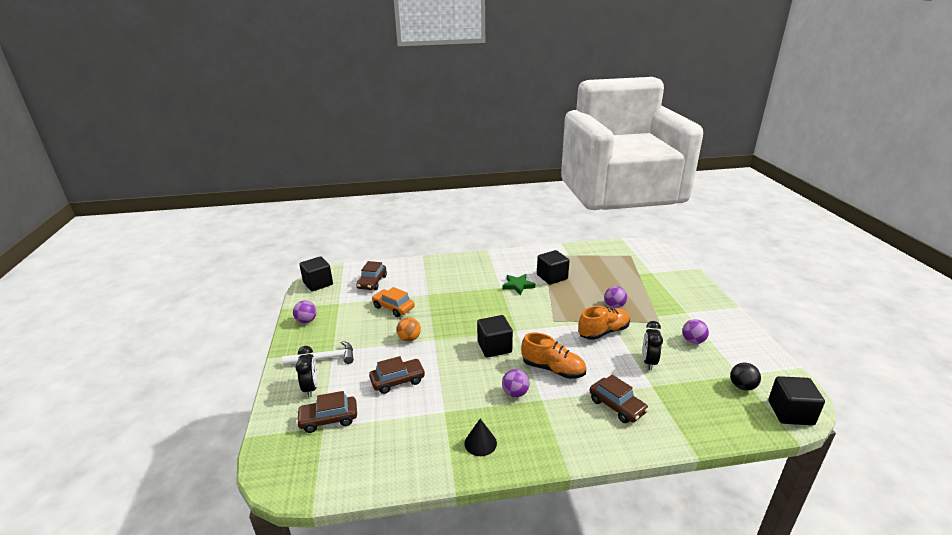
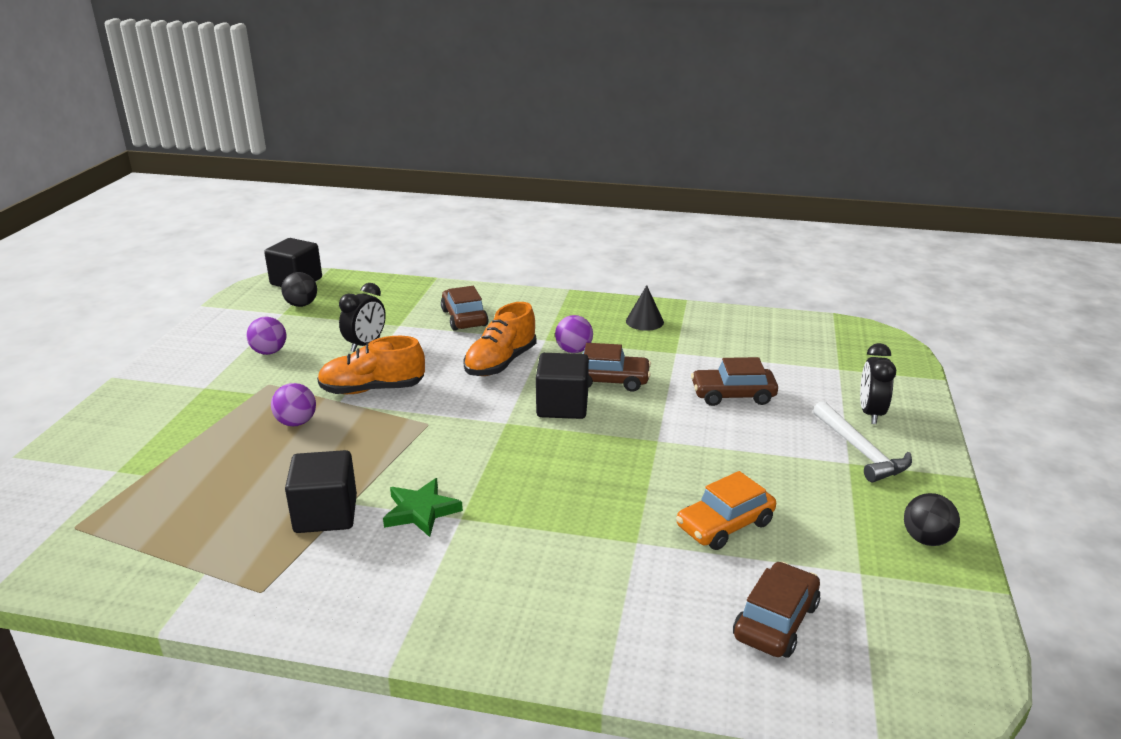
camera: 160 degrees left, 0 degrees up
(306, 321) = (926, 539): purple ball -> black ball
(318, 283) = (940, 661): black cube -> none
(324, 359) = (860, 451): white hammer -> white hammer turned 120 degrees counterclockwise
(329, 419) = (832, 374): brown car -> brown car (609, 380)
(393, 307) = (725, 525): orange car -> orange car turned 90 degrees clockwise
(409, 338) = (702, 451): orange ball -> none
(553, 369) = (501, 363): orange shoe -> orange shoe turned 105 degrees counterclockwise

